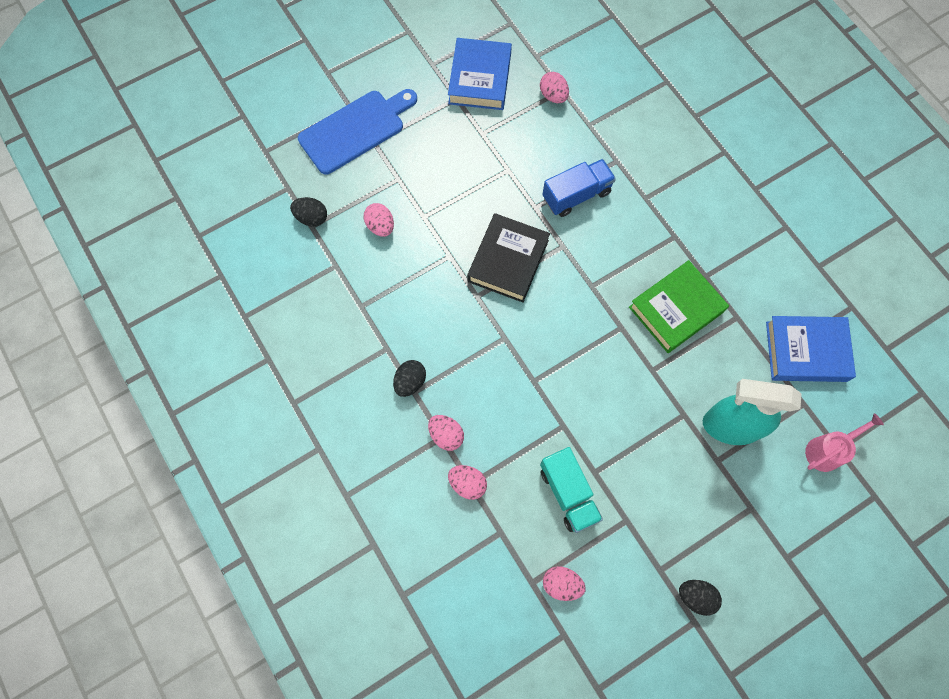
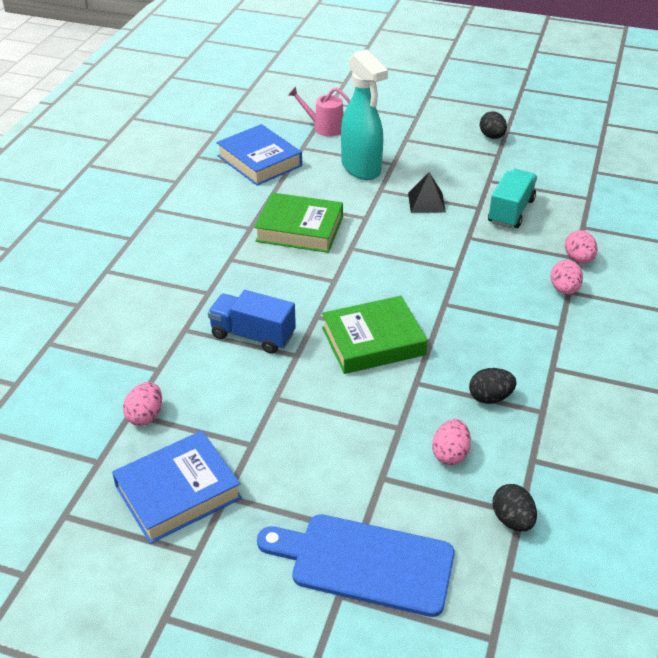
camera: 130 degrees left, 30 degrees down
(410, 382) = (557, 335): black egg -> black egg (490, 397)
(508, 261) = (373, 341): black book -> green book
(561, 584) = (569, 186): pink egg -> none
(636, 436) = (426, 202): none -> black pyramid

